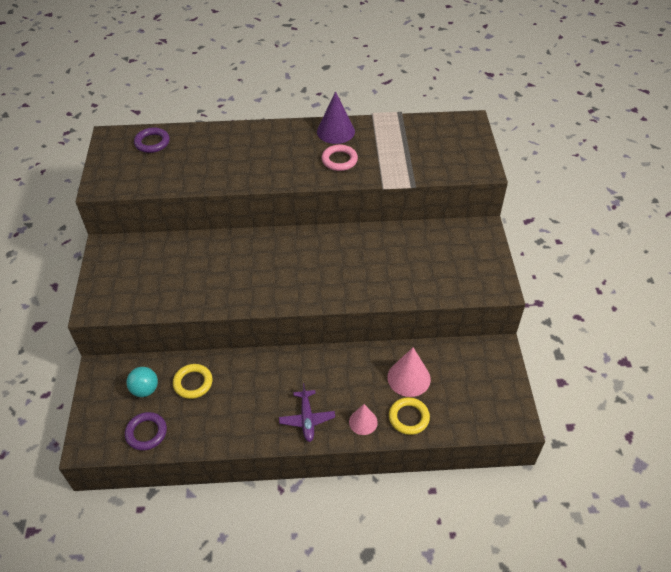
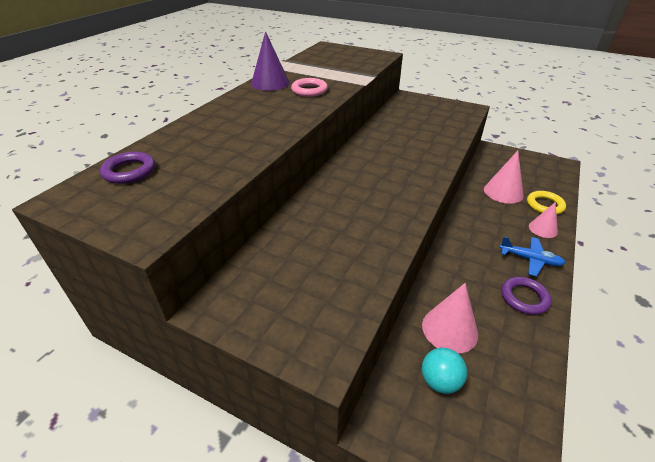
camera: 60 degrees left, 10 degrees down
(146, 433) = (513, 404): purple ring -> purple ring (524, 298)
(193, 383) = (449, 329): yellow ring -> pink cone
(307, 419) = (530, 259): purple plane -> blue plane

